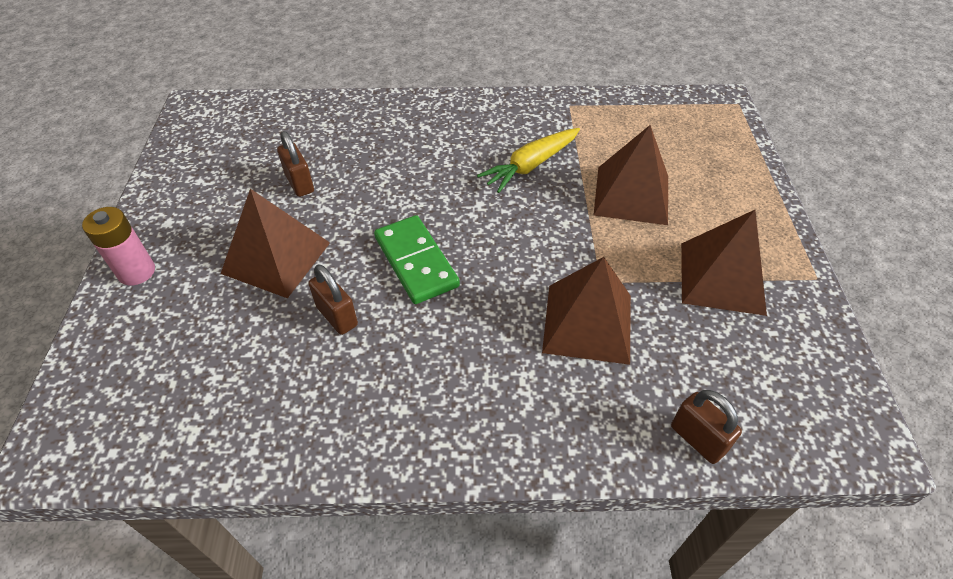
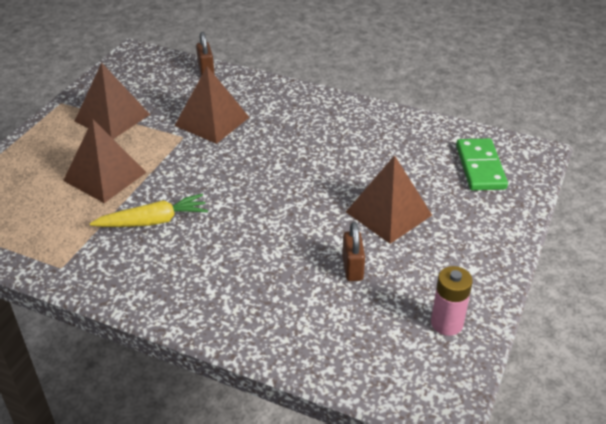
camera: 155 degrees left, 10 degrees down
(136, 272) = (496, 235): pink battery -> pink battery (446, 323)
(337, 316) = (358, 166): brown padlock -> none
(416, 262) = (291, 181): green domino -> green domino (480, 167)

